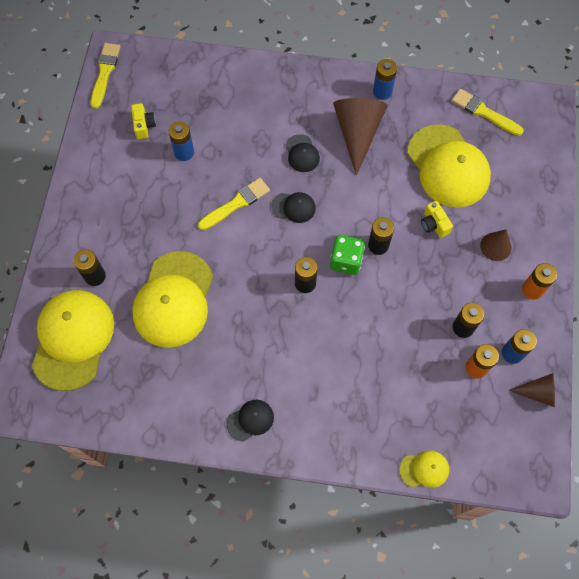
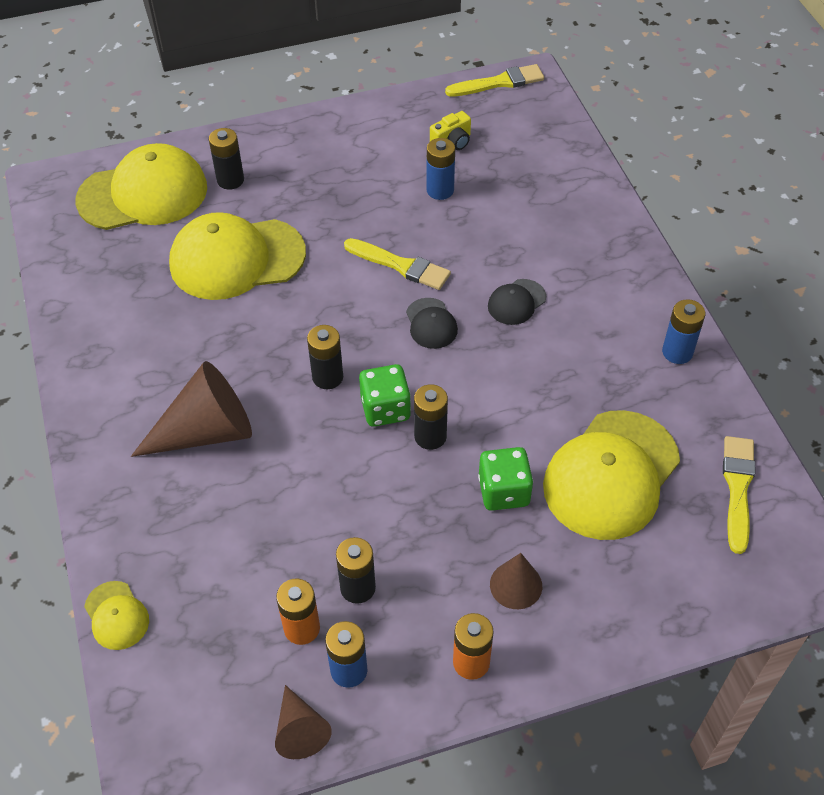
camera: 65 degrees right, 15 degrees down
(250, 420) = (111, 393): black cap -> none
(357, 133) = (589, 349): brown cone -> brown cone (206, 431)
(434, 224) = (503, 491): yellow camera -> green dice

